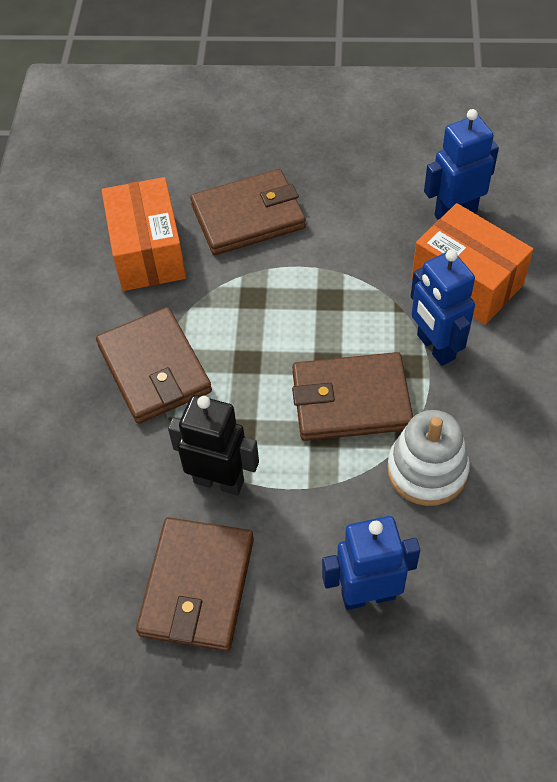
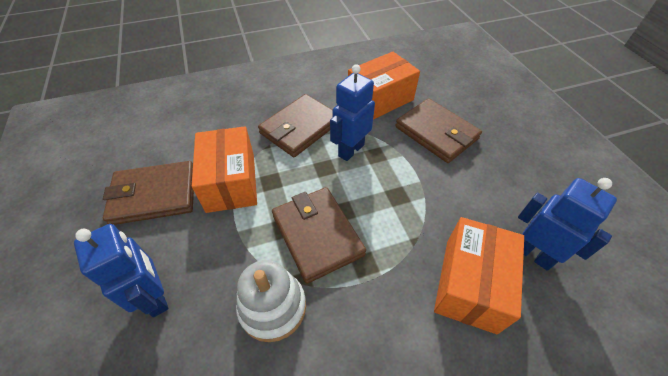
camera: 65 degrees right, 5 degrees down
(219, 481) = (231, 182): black robot -> orange box
(435, 347) = (391, 278): blue robot -> blue robot (350, 150)

